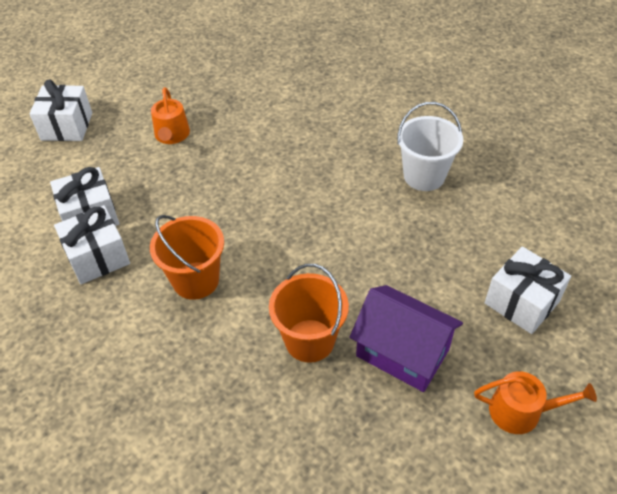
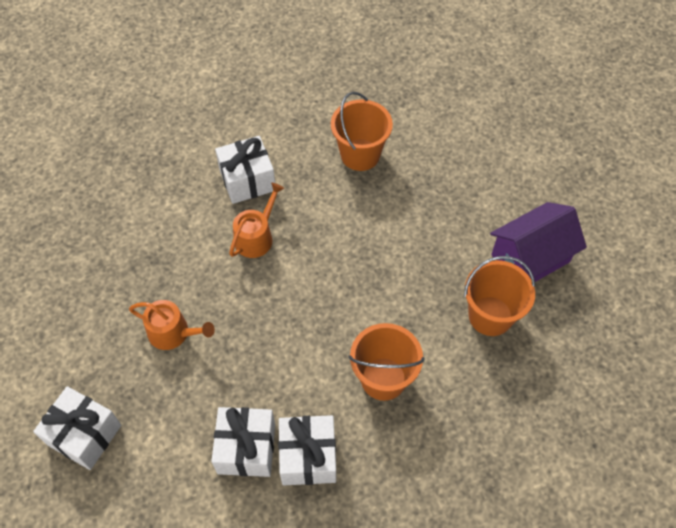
camera: 65 degrees left, 10 degrees up
(424, 176) = (360, 155): white bucket -> orange bucket
(521, 302) = (521, 161): white gift -> white gift (247, 180)
(522, 411) = (609, 211): orange watering can -> orange watering can (256, 237)

